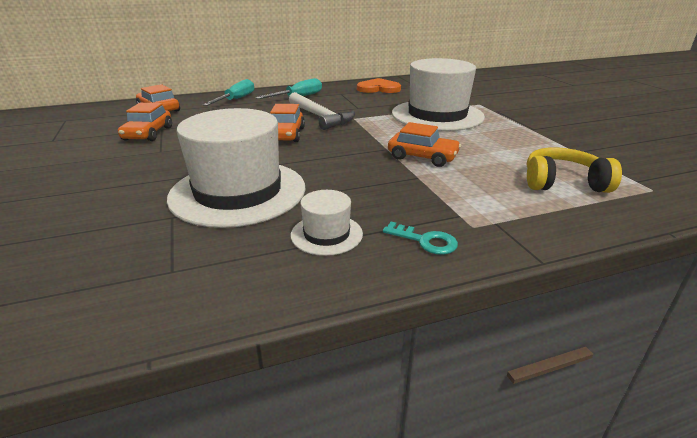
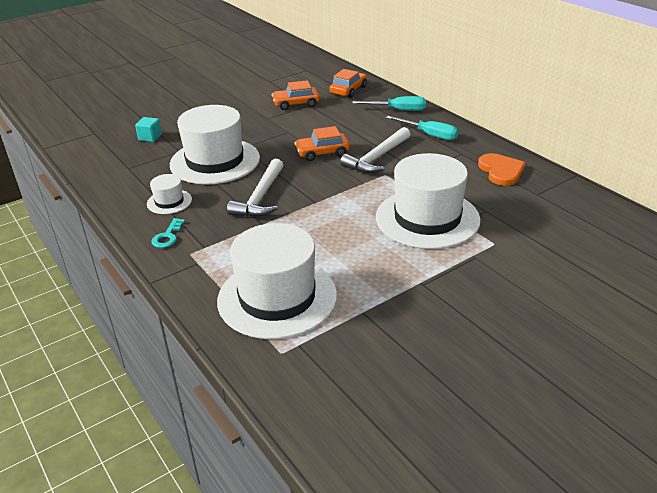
camera: 75 degrees right, 5 degrees up
(81, 241) = (150, 137): none -> turquoise cube
(358, 172) = (261, 197): none -> white hammer
(422, 157) = (304, 221): orange car -> none
(563, 183) = (277, 297): yellow headphones -> white hat

